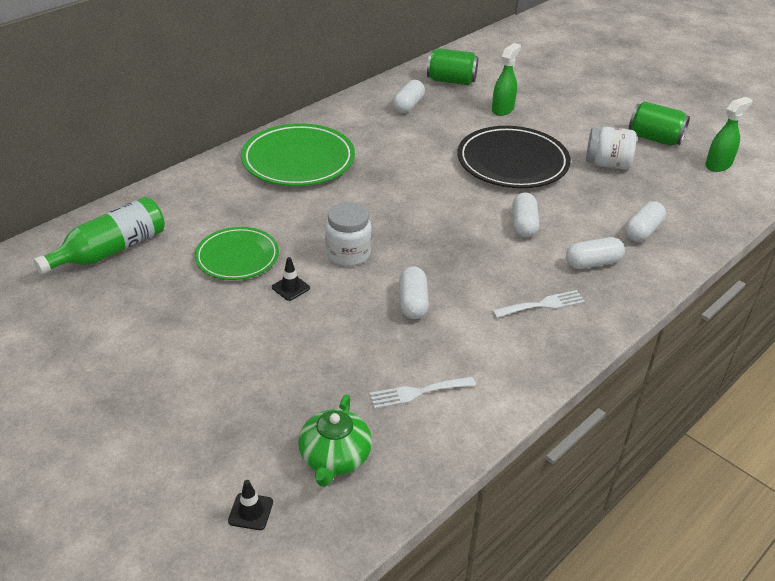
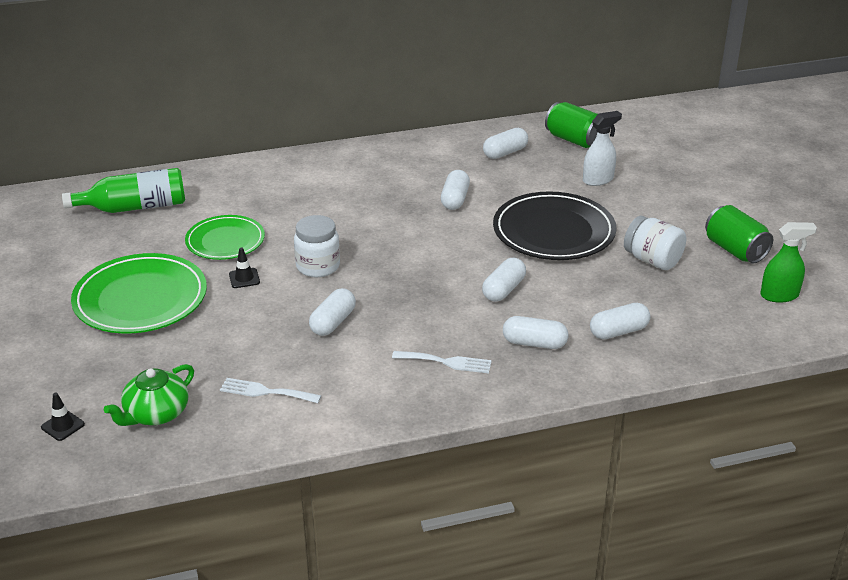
camera: 30 degrees right, 5 degrees down
(298, 160) = (352, 176): green plate -> green plate (140, 299)
(407, 157) = (455, 199): none -> white capsule
(503, 109) = (598, 180): green spray bottle -> white spray bottle

